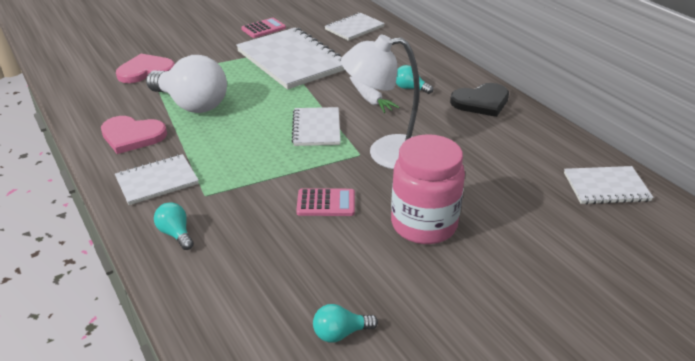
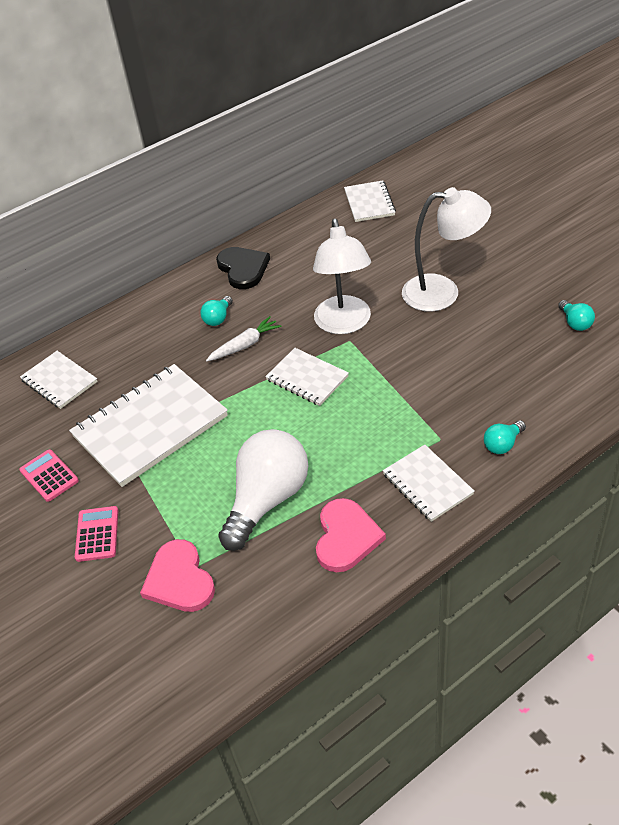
camera: 90 degrees left, 10 degrees up
(316, 128) = (307, 378): white notebook -> white notebook turned 45 degrees clockwise
(326, 203) = (430, 352): pink calculator -> pink calculator (97, 534)
(424, 225) = (443, 292): pink jar -> white lamp

